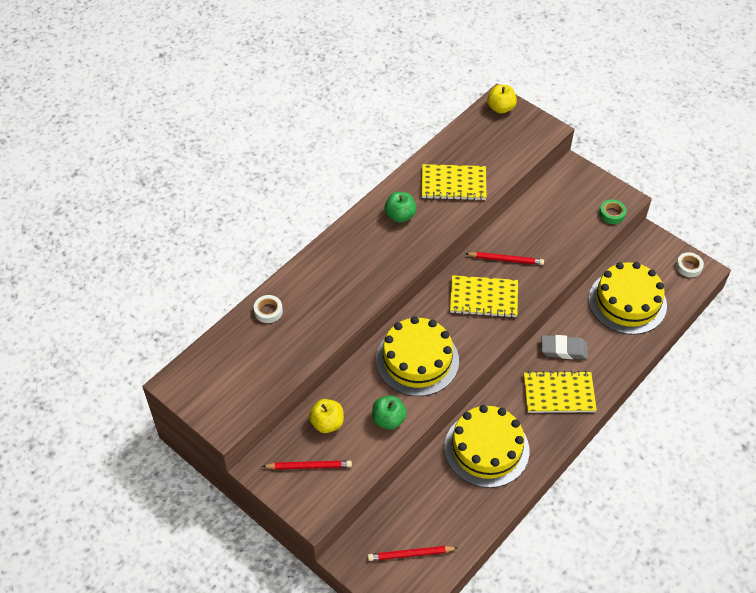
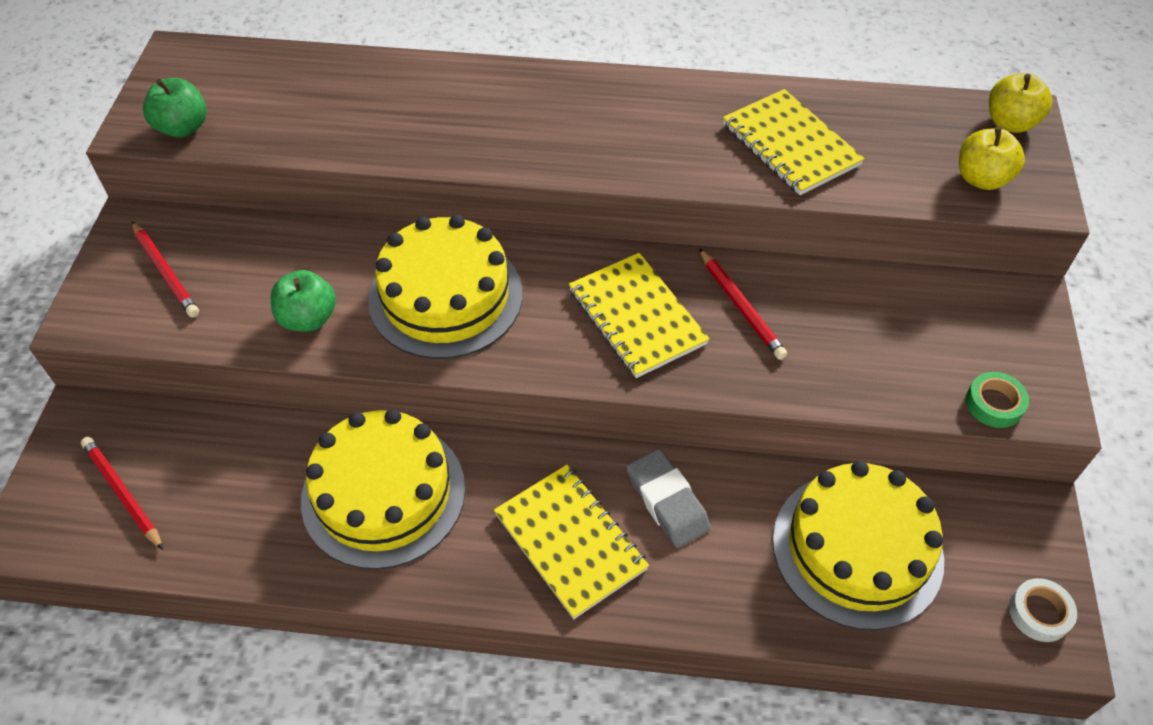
camera: 55 degrees right, 0 degrees up
(268, 311) = (364, 75): white tape -> none
(327, 423) = (255, 253): yellow apple -> yellow apple (981, 179)
(400, 215) = (664, 118): green apple -> green apple (183, 127)

